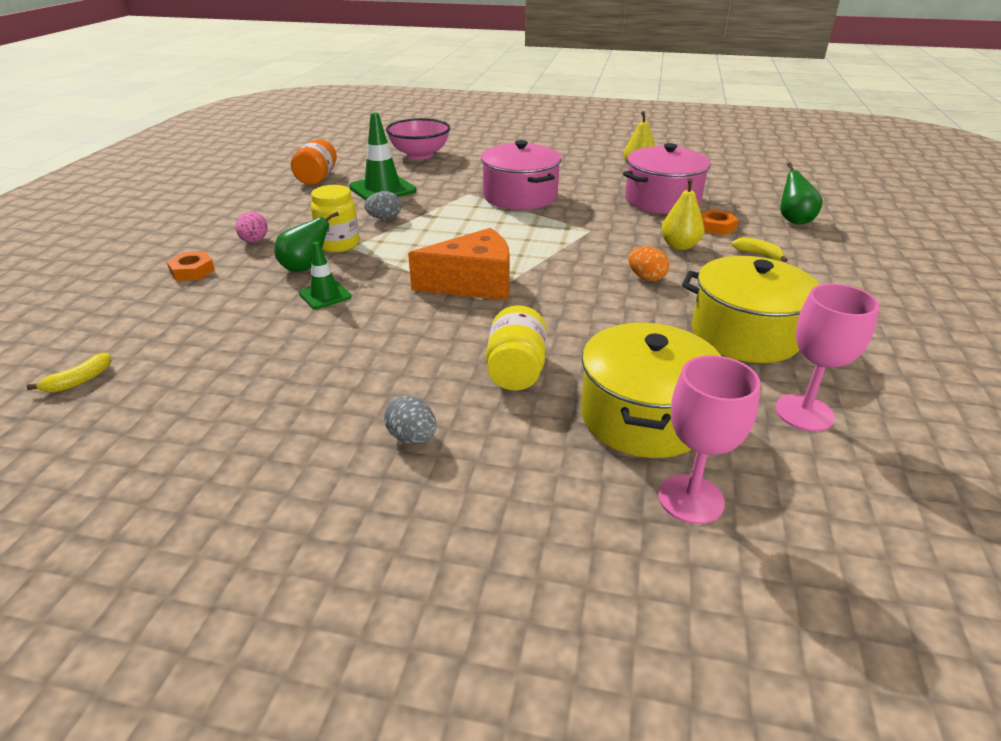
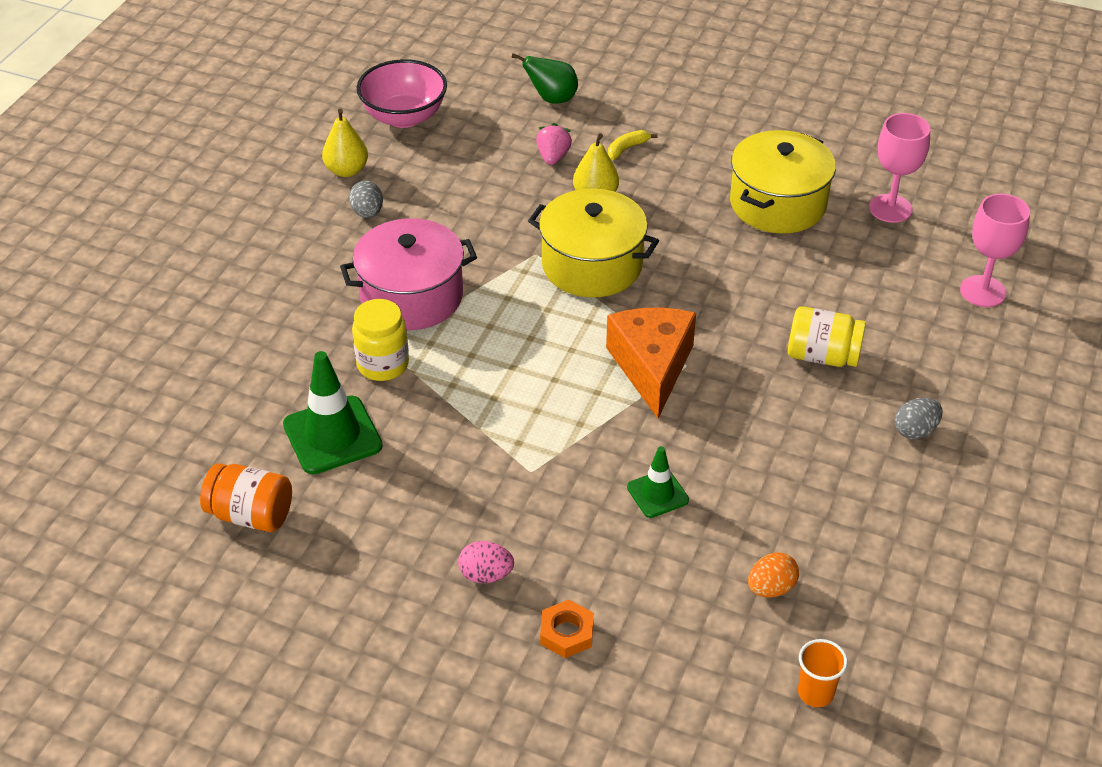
camera: 80 degrees left, 10 degrees up
(79, 381) = (815, 693): yellow banana -> orange cup
(305, 268) = (582, 514): green pear -> none
(339, 244) = (520, 483): yellow jar -> yellow jar (383, 364)
(384, 218) = (445, 436): grey egg -> grey egg (367, 213)
(420, 155) = (191, 385): pink bowl -> pink bowl (404, 117)
(643, 416) = (892, 292): yellow pot -> yellow pot (592, 265)
(646, 277) = (662, 237): orange egg -> orange egg (771, 588)
(662, 200) = (465, 177): pink pot -> none
(716, 227) = (553, 157): orange nut -> pink strawberry

